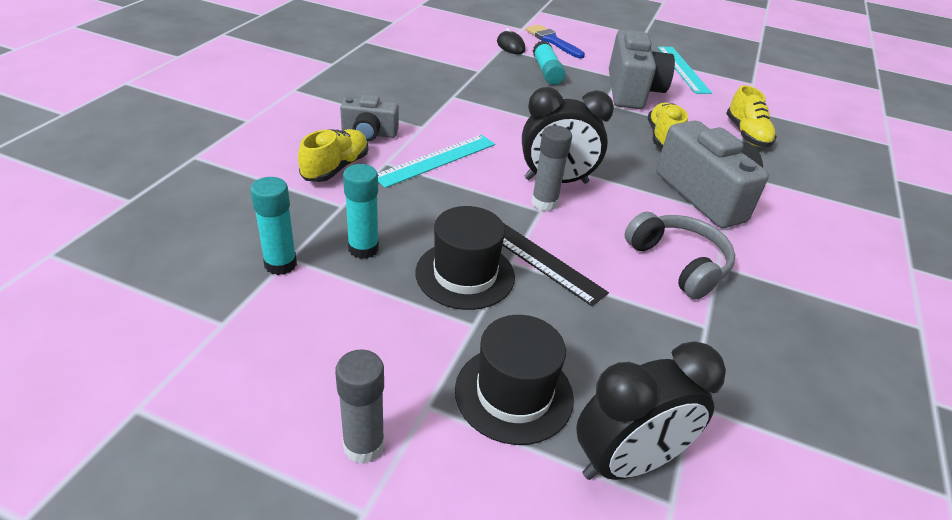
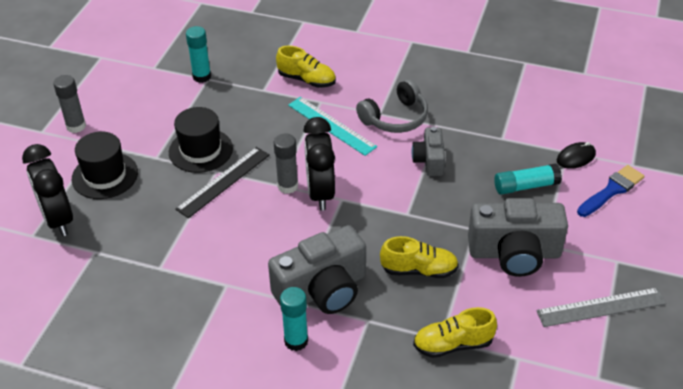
camera: 90 degrees right, 5 degrees up
(363, 249) = (220, 105): turquoise glue stick -> turquoise glue stick (296, 341)
(369, 133) = (358, 88): grey camera -> grey camera (429, 161)
(678, 263) = (225, 260): grey headphones -> grey headphones (395, 118)
(683, 69) = (601, 307): turquoise ruler -> grey ruler

